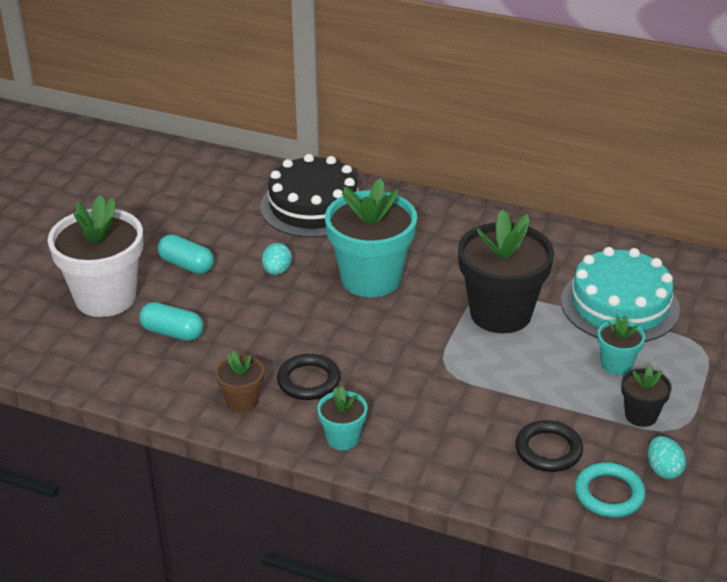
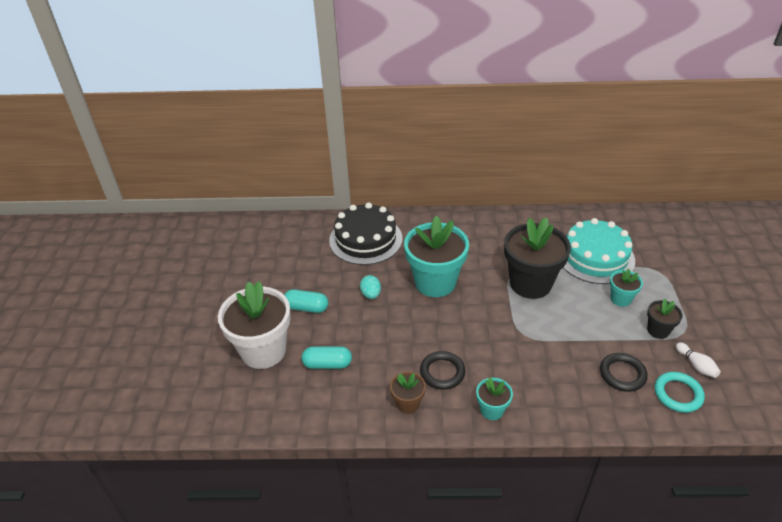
camera: 20 degrees left, 5 degrees up
(663, 470) = (696, 365): turquoise egg -> white bowling pin

